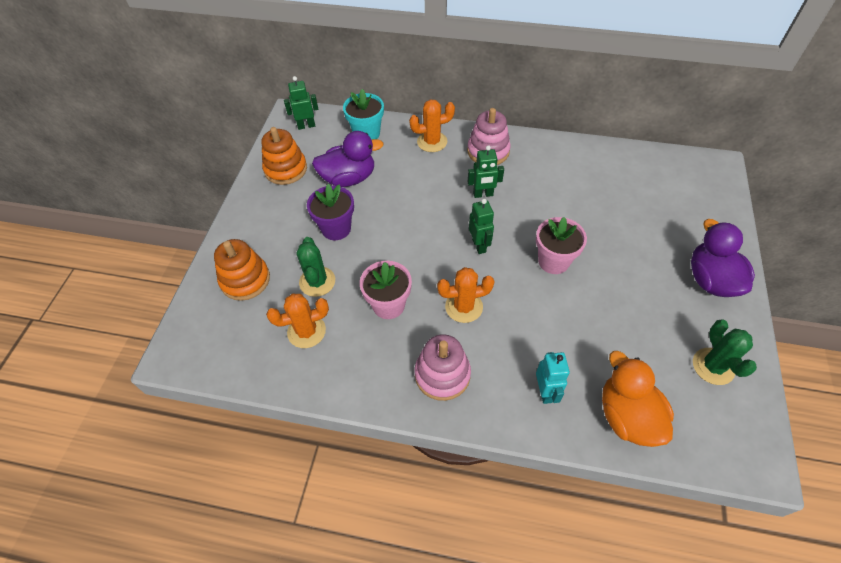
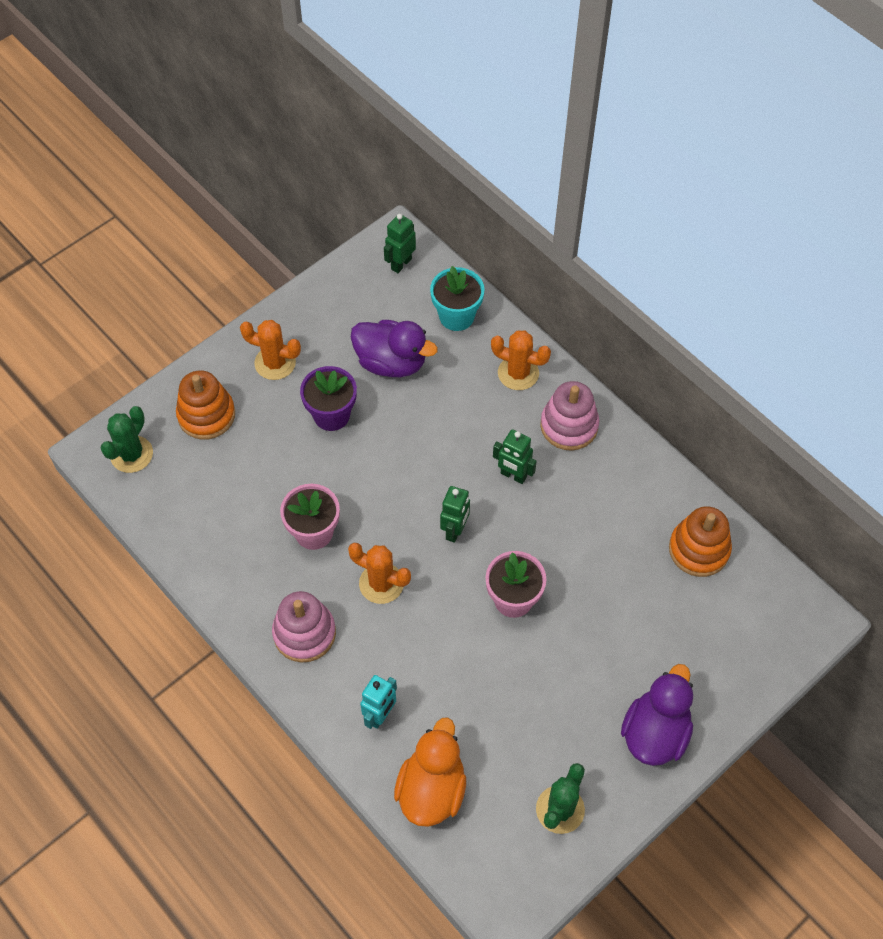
camera: 35 degrees right, 5 degrees up
(285, 169) = (337, 309): orange stacking toy -> orange stacking toy (699, 549)
(306, 126) = (401, 264): green robot -> green robot turned 75 degrees counterclockwise
(306, 331) = (221, 507): orange cactus -> orange cactus (275, 363)
(317, 281) = (269, 462): green cactus -> green cactus (131, 454)

